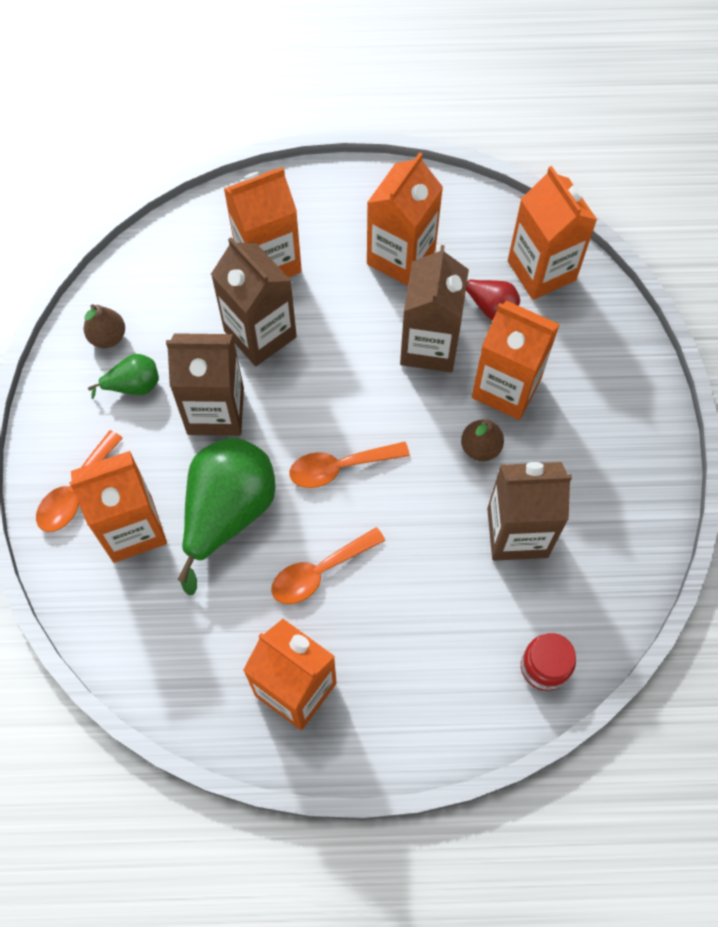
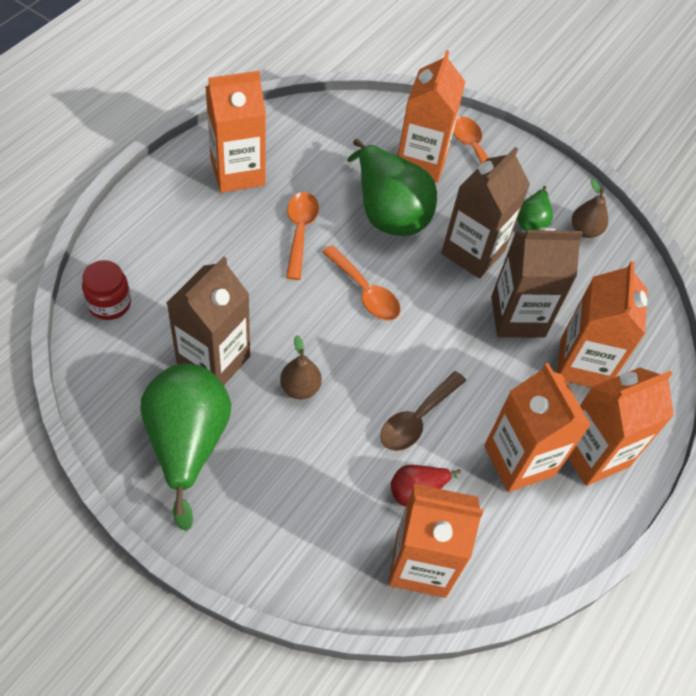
camera: 120 degrees right, 10 degrees down
(340, 467) = (365, 292): orange spoon -> orange spoon turned 120 degrees clockwise
(429, 346) = (417, 419): brown carton -> brown spoon
(506, 388) = (333, 445): orange carton -> orange carton (593, 454)
(603, 490) = (188, 443): none -> green pear

